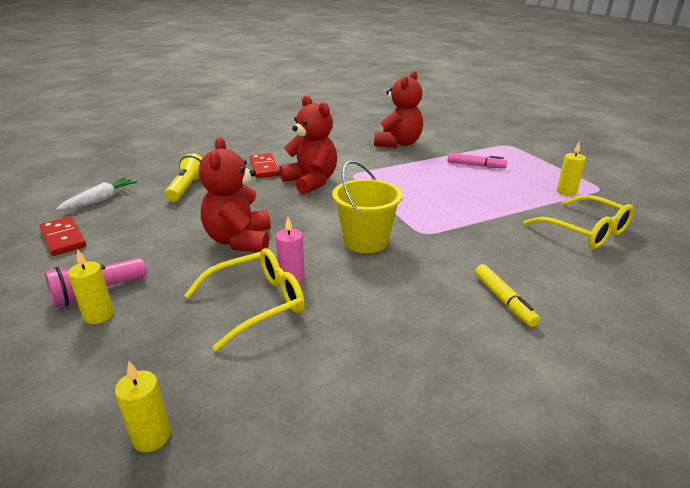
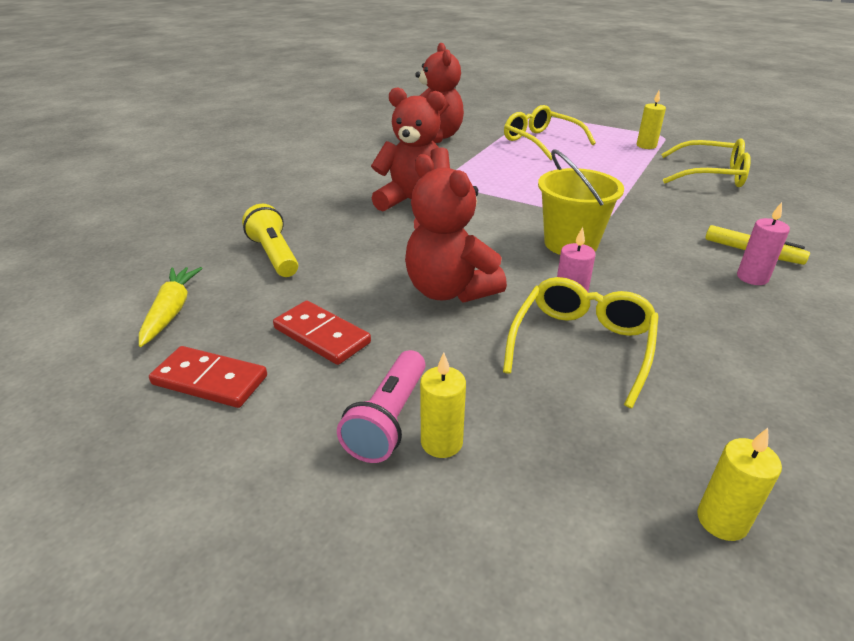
camera: 35 degrees left, 5 degrees up
(100, 200) = (171, 311): white carrot -> yellow carrot
(264, 168) = (332, 202): red domino -> red domino (322, 335)
(465, 317) = (752, 277): none -> pink candle
(476, 165) = (541, 141): pink marker -> yellow glasses

